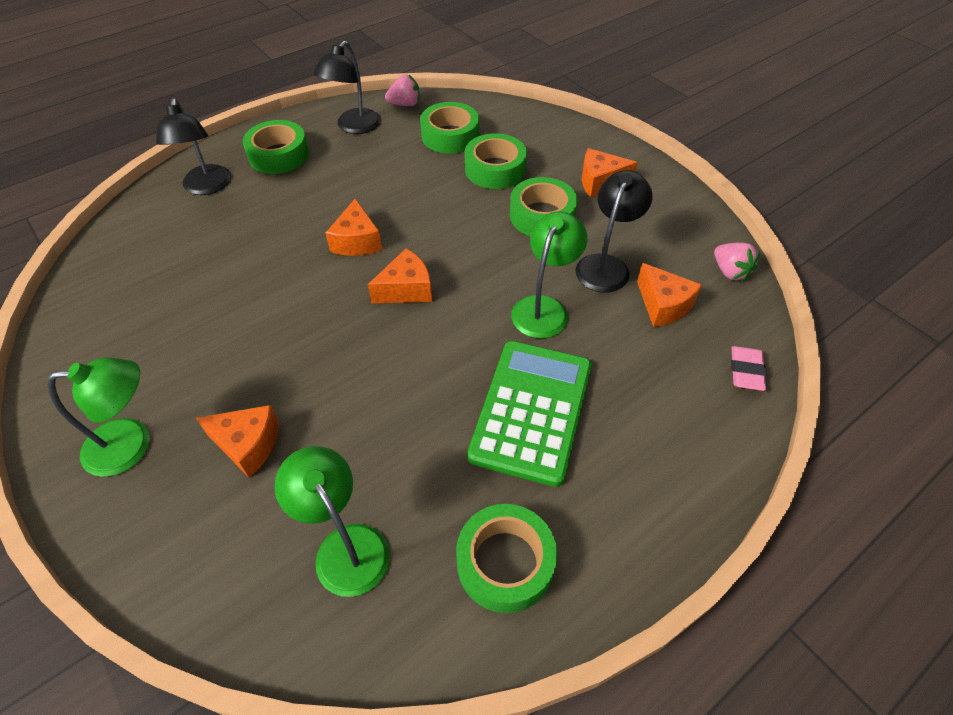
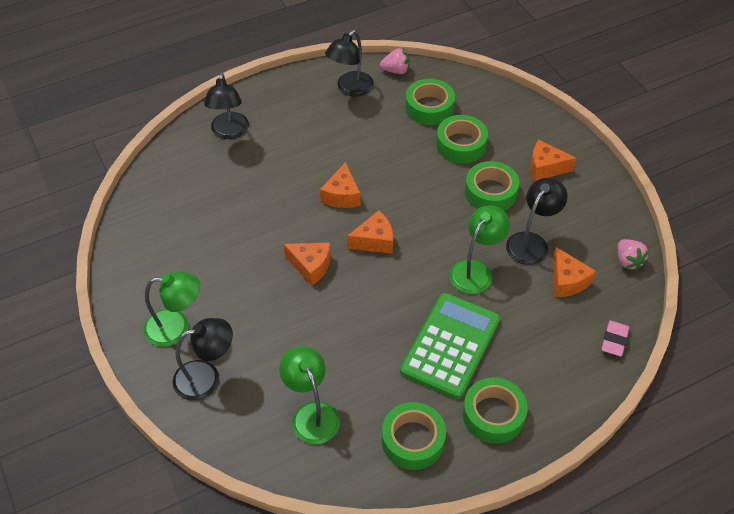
camera: 10 degrees right, 0 degrees up
(177, 513) = (206, 377): none -> black lamp
(248, 445) = (253, 339): orange cheese -> orange cheese (311, 266)
(278, 155) = (287, 109): green tape -> green tape (493, 415)

